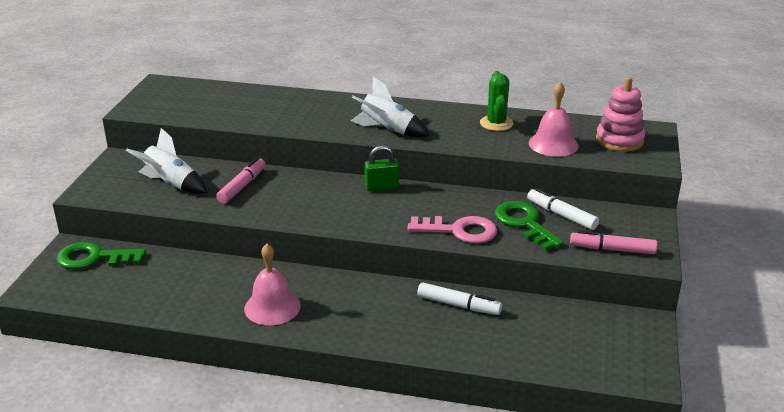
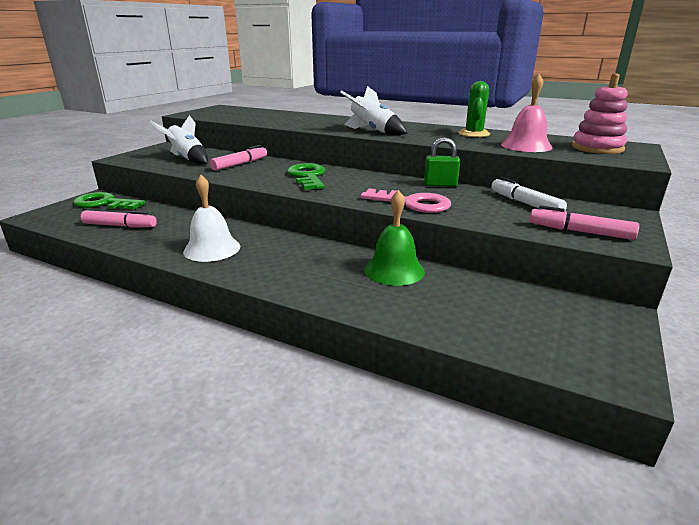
camera: 15 degrees right, 5 degrees down
(147, 290) = (120, 226): none -> pink marker
(272, 307) = (212, 249): pink bell -> white bell
(382, 187) = (356, 173): green padlock -> green padlock (440, 185)
(458, 305) = (394, 270): white marker -> green bell
(524, 223) = (483, 205): green key -> green key (307, 176)

